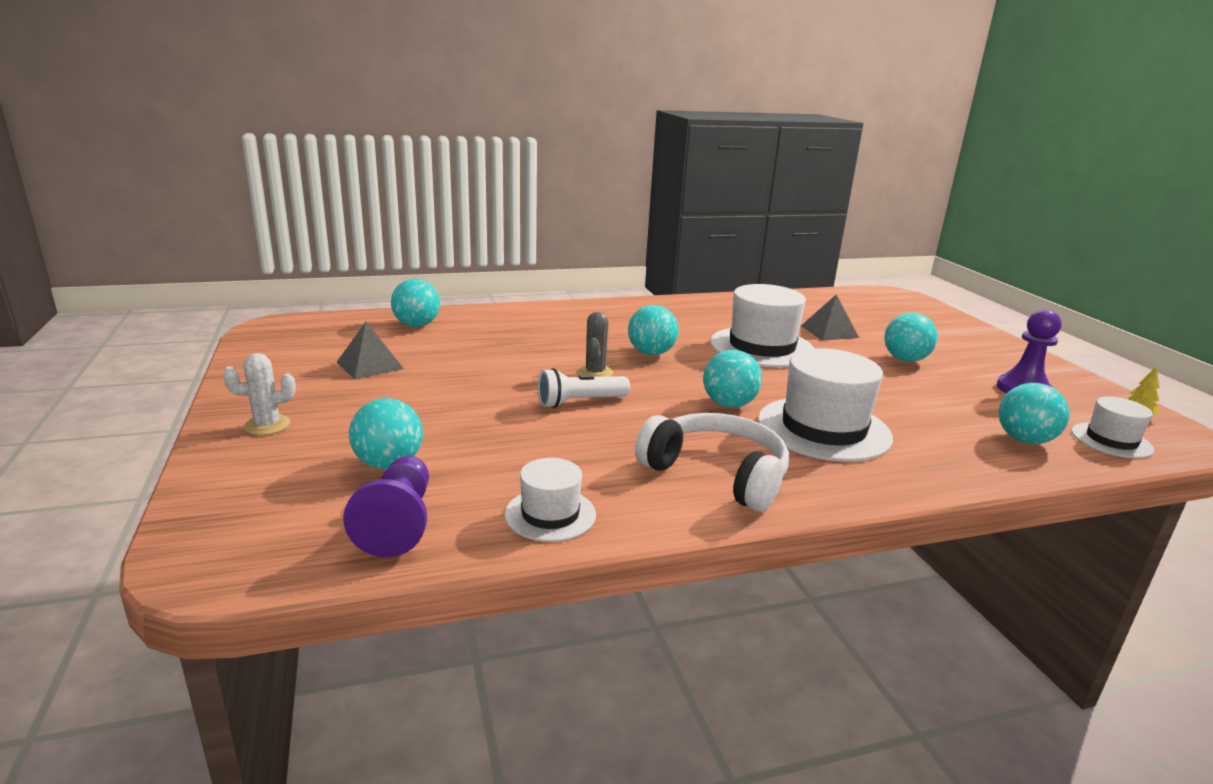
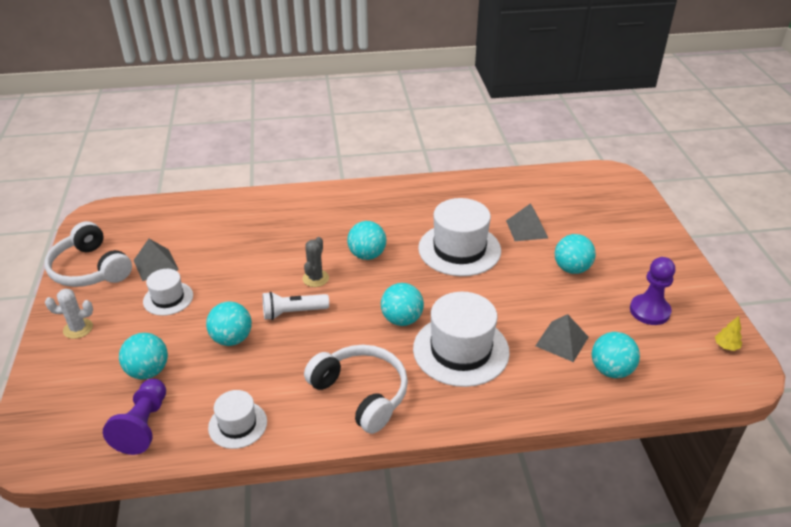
camera: 10 degrees right, 15 degrees up
(275, 370) = (90, 269): none -> white headphones
(417, 325) = (199, 215): turquoise ball -> turquoise ball (232, 339)
(943, 417) = (562, 341): none -> grey pyramid
(1111, 440) = (682, 374): white hat -> white hat (168, 298)

